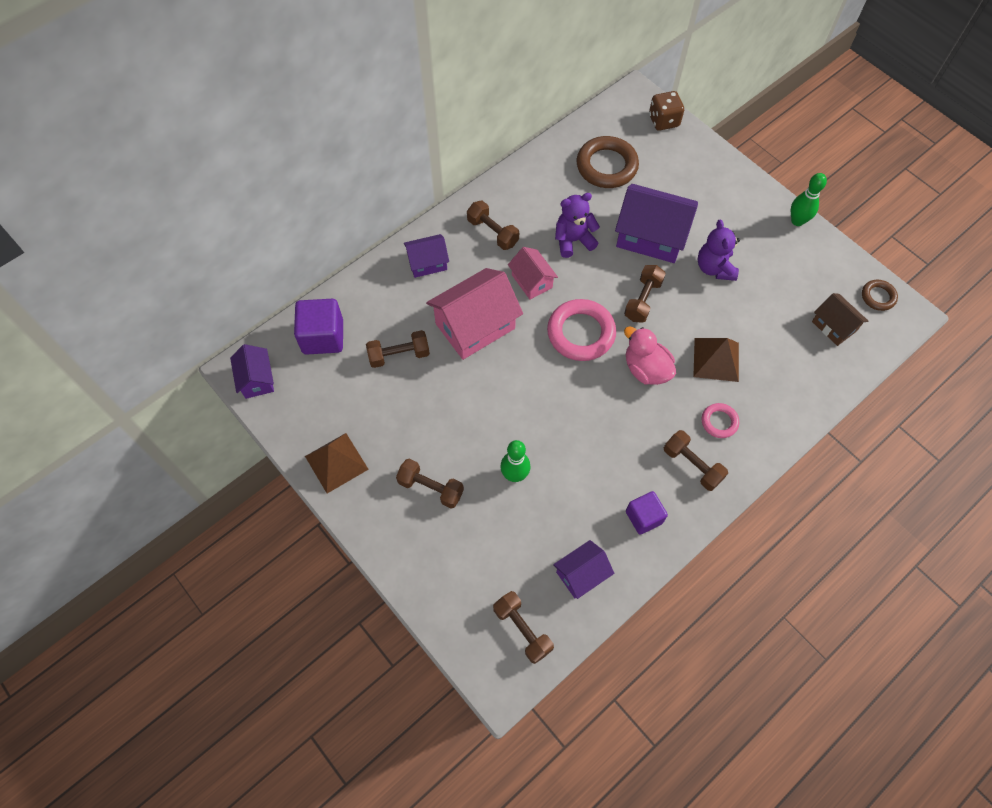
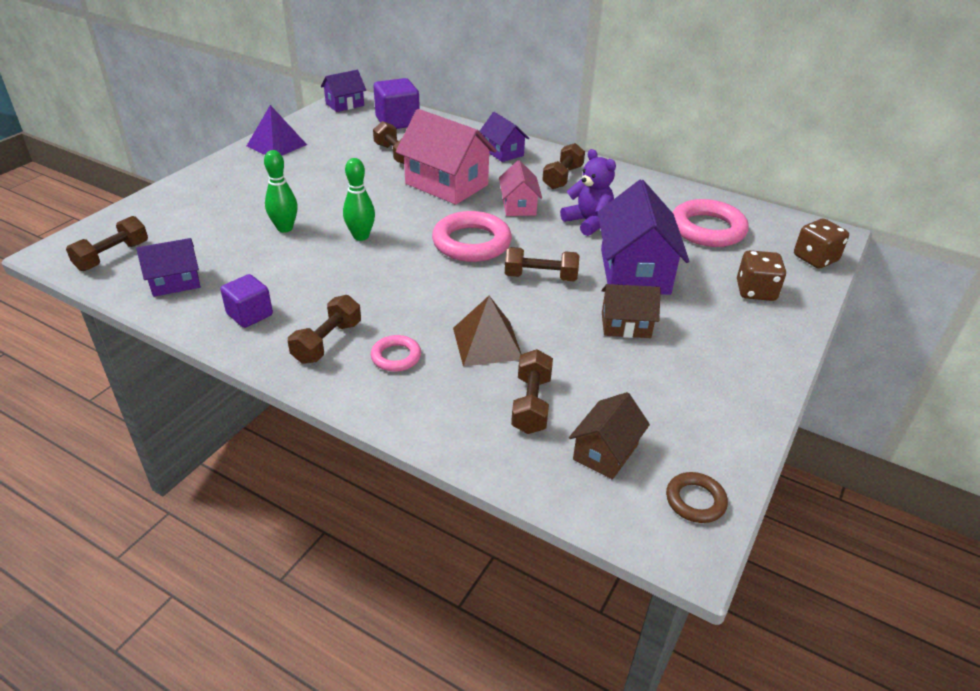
camera: 70 degrees right, 25 degrees down
(336, 462) = (276, 145): brown pyramid -> purple pyramid
(430, 488) = (261, 188): brown dumbbell -> brown dumbbell (531, 404)
(532, 281) = (518, 206): pink house -> pink house turned 45 degrees counterclockwise
(581, 574) = (175, 282): purple house -> purple house turned 60 degrees counterclockwise
(606, 166) = (707, 229): brown ring -> pink ring
(646, 369) = (446, 291): pink duck -> none
(694, 175) = (755, 291): none -> brown dice
(714, 268) = (626, 325): purple teddy bear -> brown house
(797, 221) = (765, 392): green bowling pin -> green bowling pin (361, 236)

